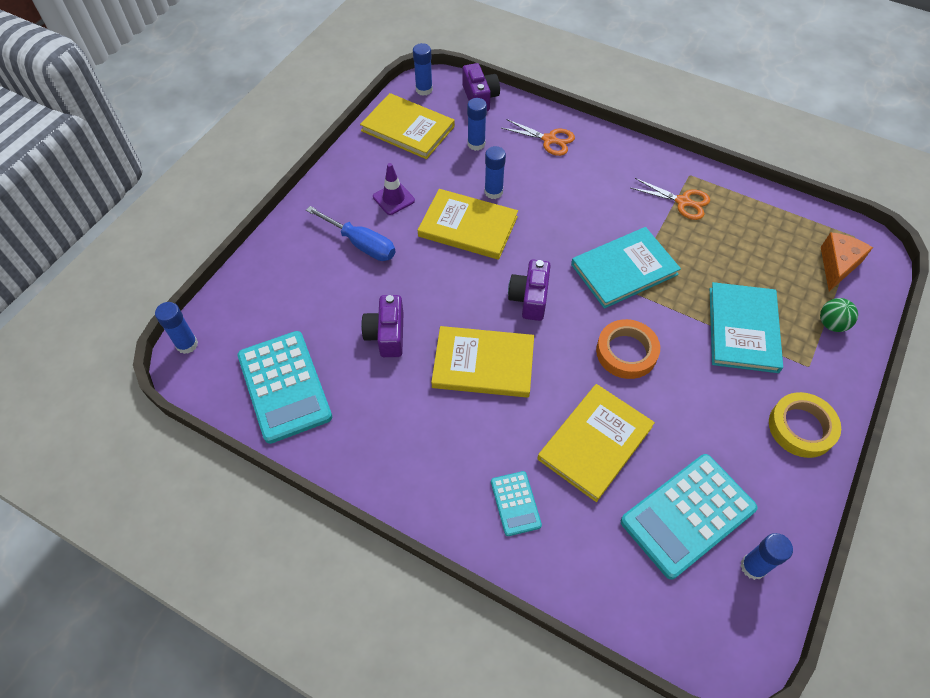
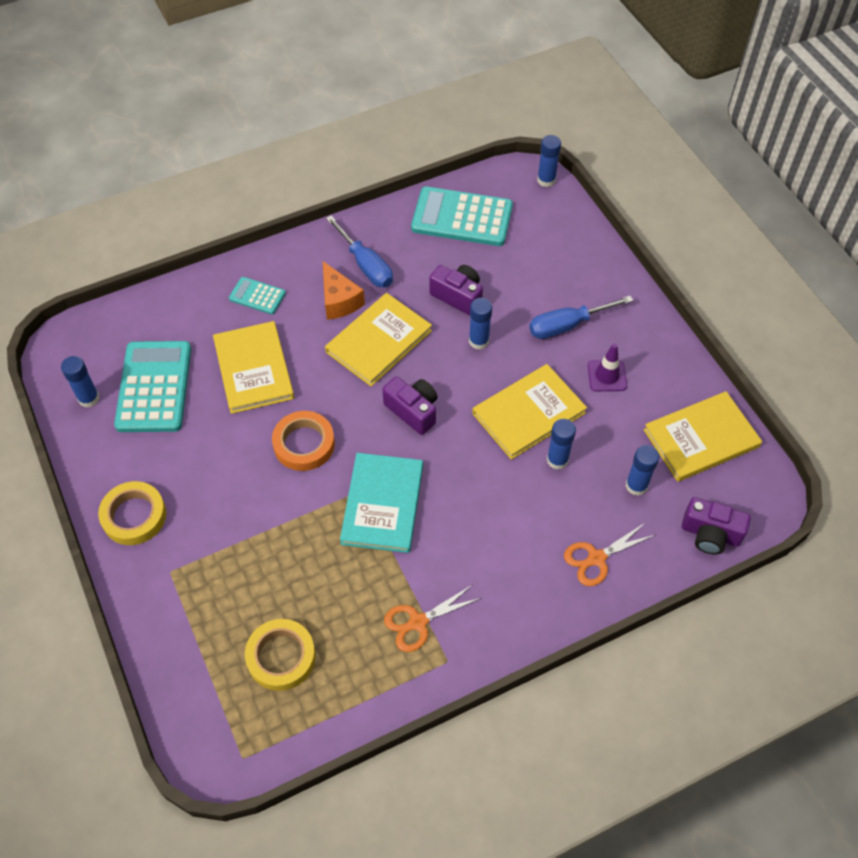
camera: 125 degrees right, 0 degrees up
(404, 432) = (365, 265): none -> blue screwdriver
(424, 90) = (758, 487): blue glue stick -> blue glue stick (478, 341)
(743, 329) = (245, 550): turquoise book -> none
(782, 257) = (281, 657): none -> yellow tape
(831, 324) = (184, 631): green ball -> none
(837, 265) = (230, 702): orange cheese -> orange cheese (339, 300)

